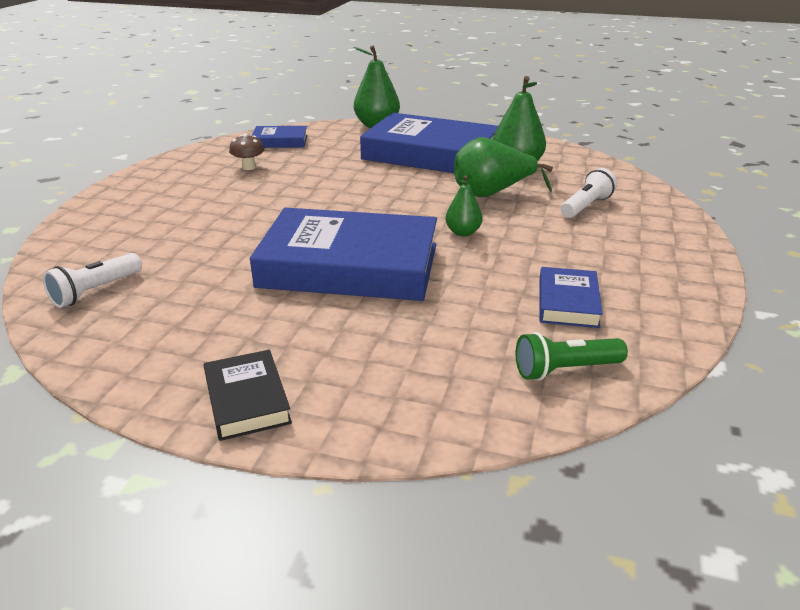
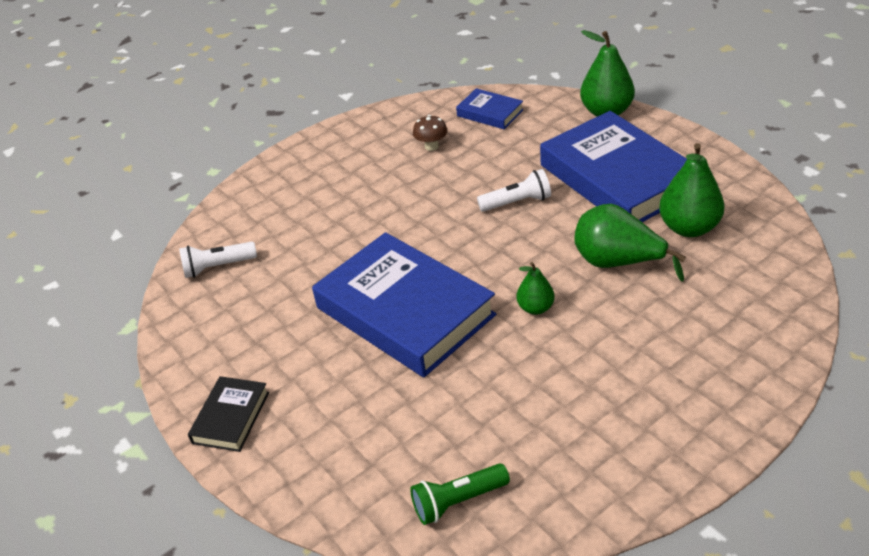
camera: 40 degrees right, 10 degrees up
(565, 370) = (458, 501): green flashlight -> green flashlight turned 45 degrees counterclockwise
(568, 302) = (537, 434): blue book -> none
(586, 206) = (696, 317): white flashlight -> white flashlight (517, 202)

